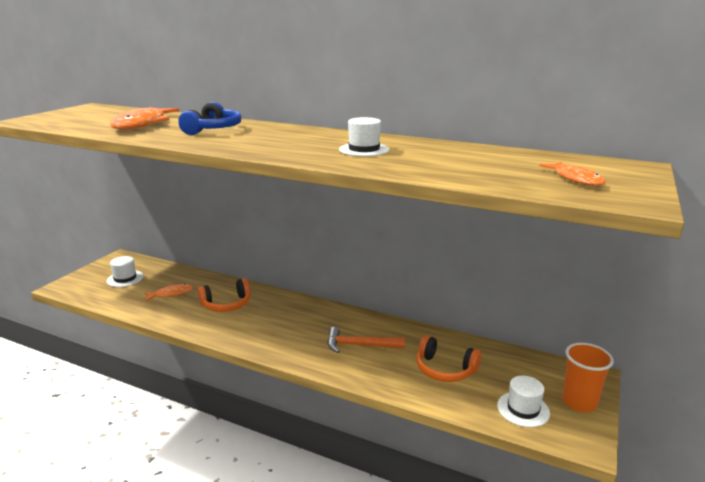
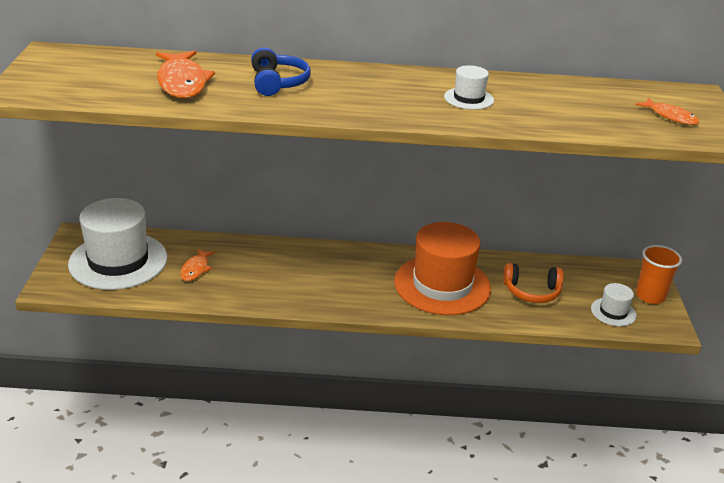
camera: 25 degrees left, 10 degrees up
(125, 278) = (118, 261): white hat -> white hat, size x2.22
(171, 294) = (196, 269): orange fish -> orange fish turned 150 degrees clockwise
(226, 304) = (271, 269): orange headphones -> none
(359, 345) = (442, 285): orange hammer -> orange hat

